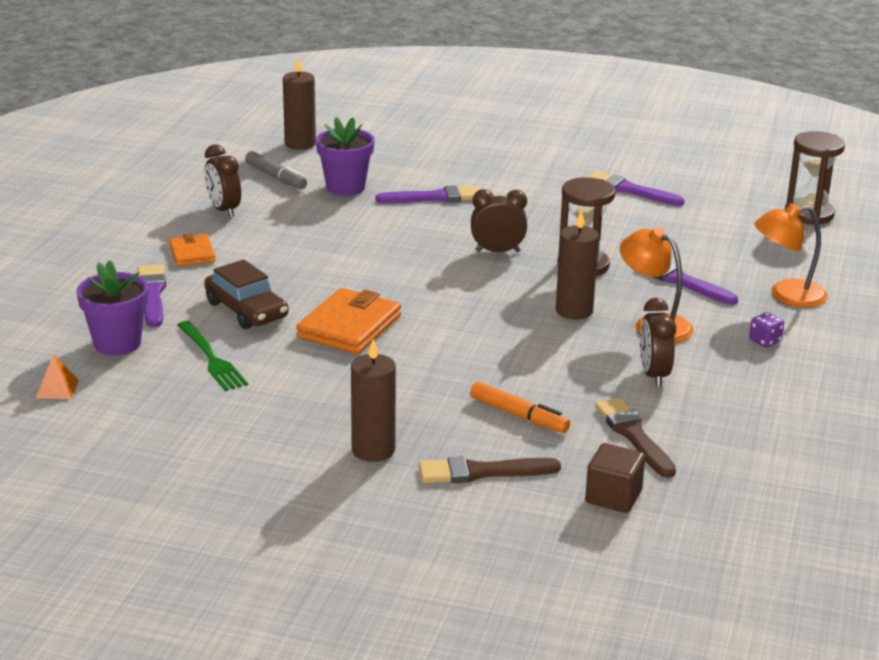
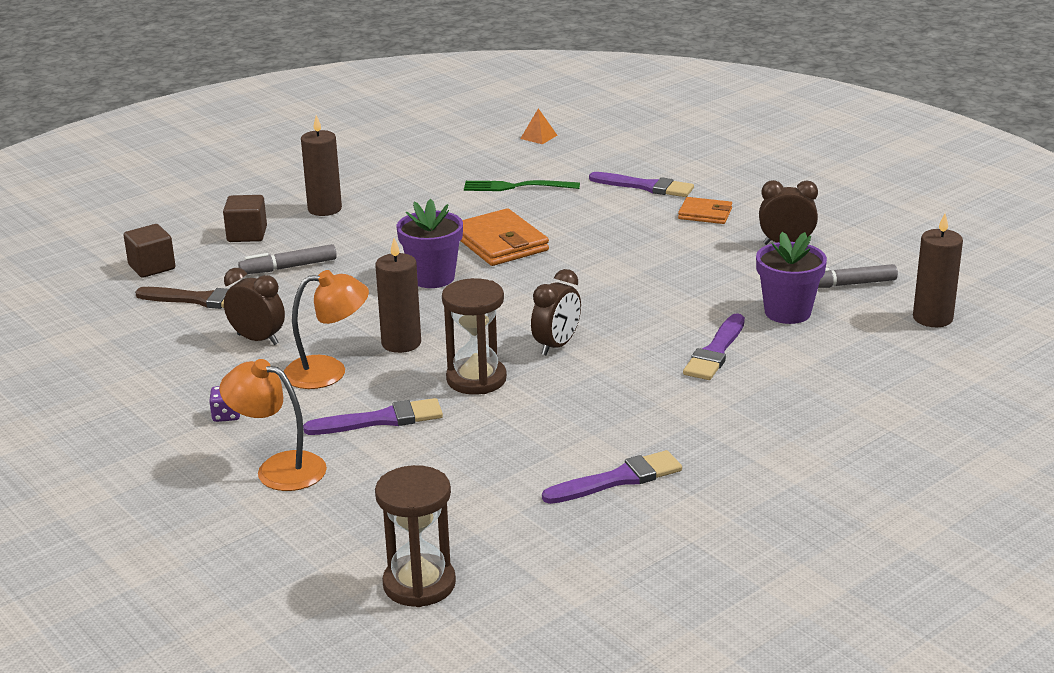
camera: 125 degrees right, 0 degrees up
(117, 343) = (579, 163): purple flower pot -> purple flower pot (432, 278)
(246, 310) = (577, 213): brown car -> none
(481, 472) = (247, 234): brown brush -> brown cube
(519, 416) = (288, 267): orange marker -> grey marker
(786, 295) = (278, 468): orange lamp -> orange lamp turned 90 degrees counterclockwise

